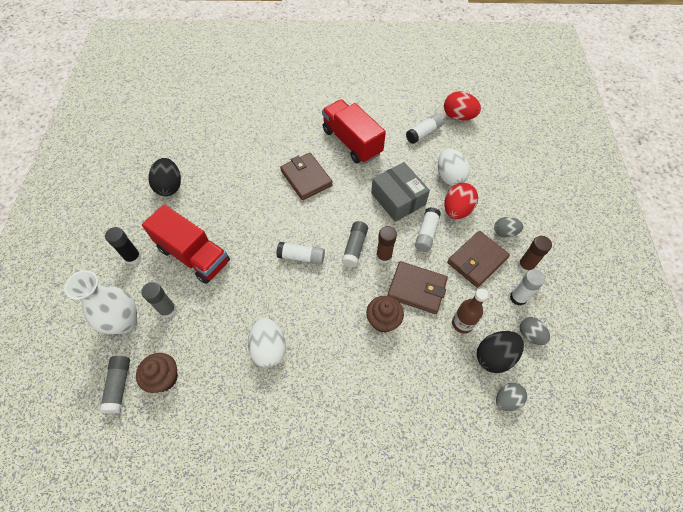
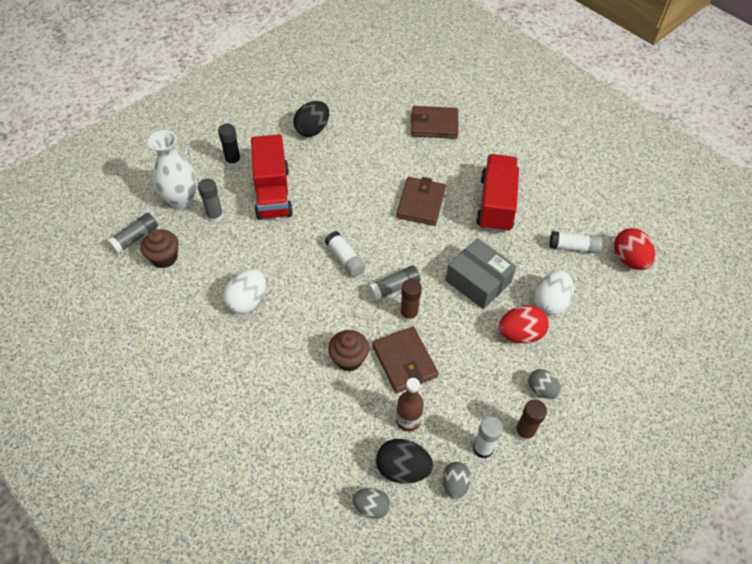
camera: 45 degrees right, 5 degrees down
(398, 199) = (478, 281): grey box -> grey box turned 60 degrees counterclockwise
(426, 233) = (467, 328): white glue stick -> none
(477, 260) = (484, 387): brown wallet -> brown wallet (434, 125)

